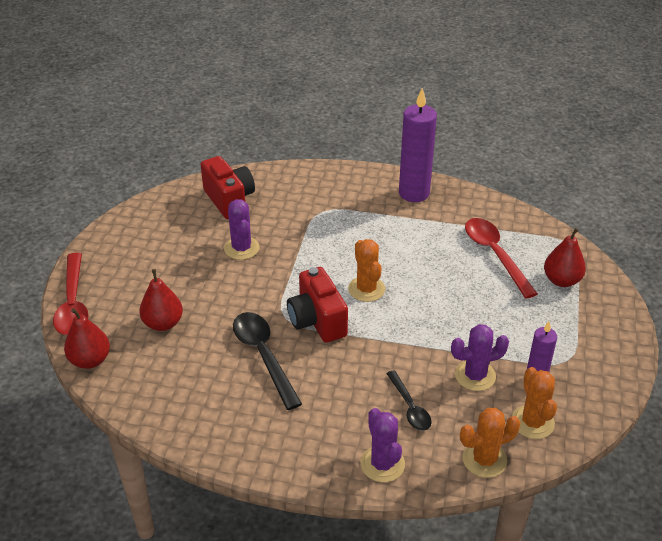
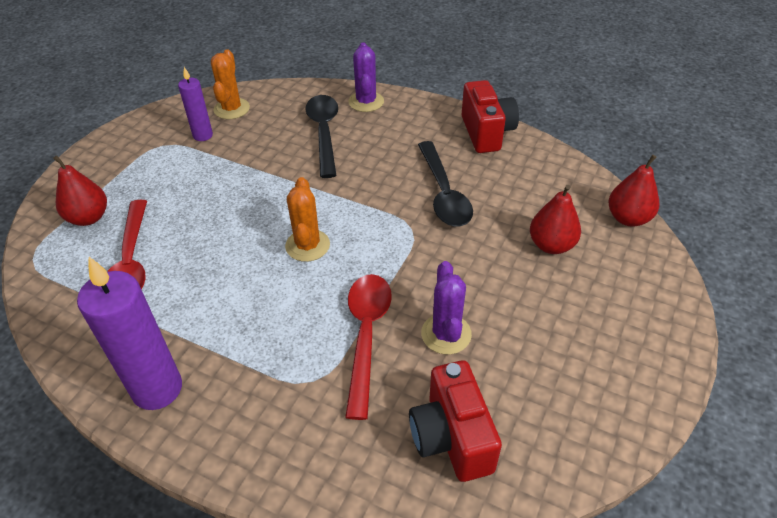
camera: 165 degrees left, 5 degrees up
(73, 304) = (668, 289): red spoon -> red spoon (366, 335)
(317, 321) = (378, 219): red camera -> red camera (486, 133)
(410, 407) = (324, 132): black spoon -> black spoon, size x1.65
(475, 375) = (252, 146): purple cactus -> none
(484, 459) = (287, 93): orange cactus -> none

